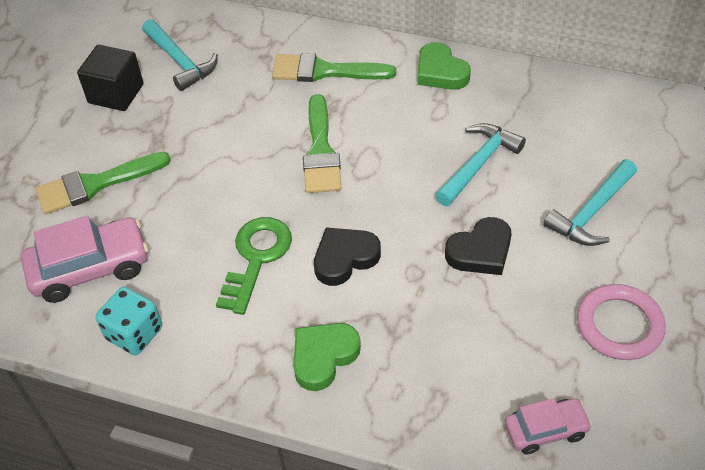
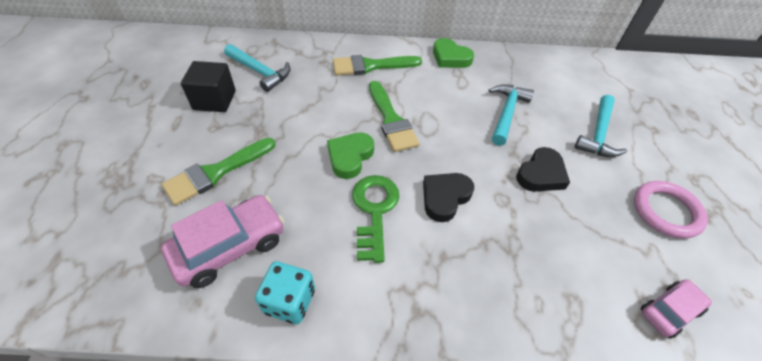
camera: 20 degrees left, 0 degrees up
(323, 357) = (465, 286): green heart -> green heart (350, 157)

